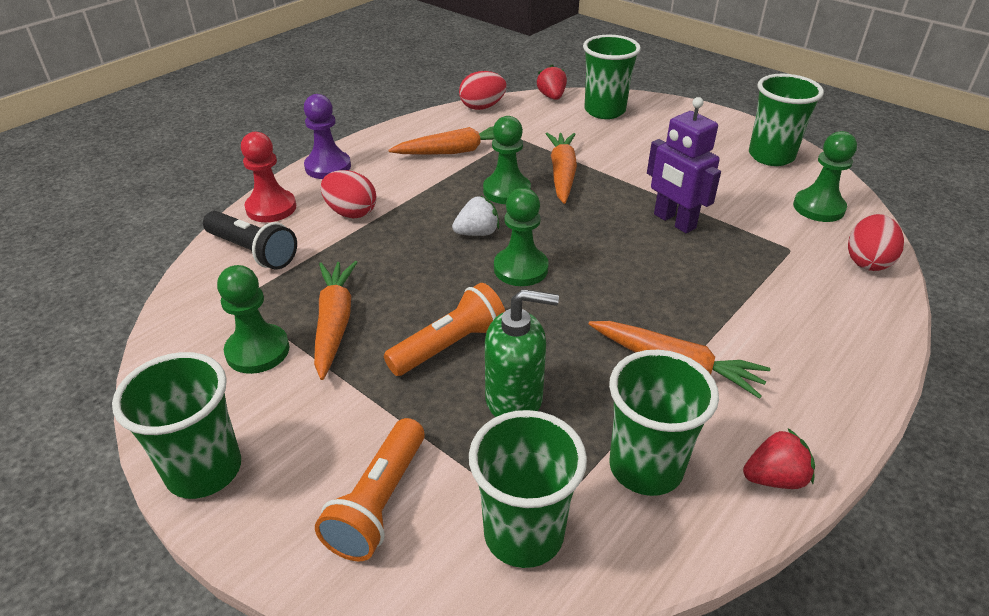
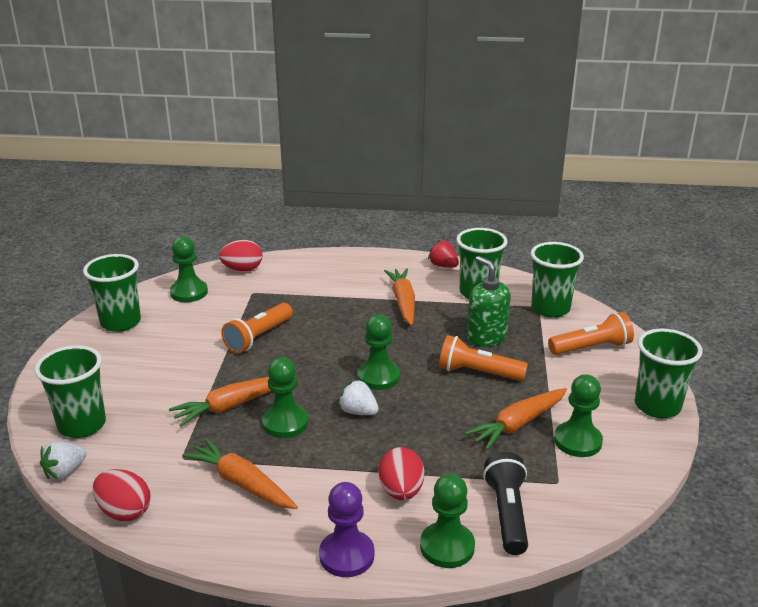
camera: 125 degrees left, 10 degrees down
(271, 208) = (447, 547): red pawn -> green pawn
(551, 97) = (65, 472): red strawberry -> white strawberry
(674, 221) = (258, 337): purple robot -> orange flashlight

